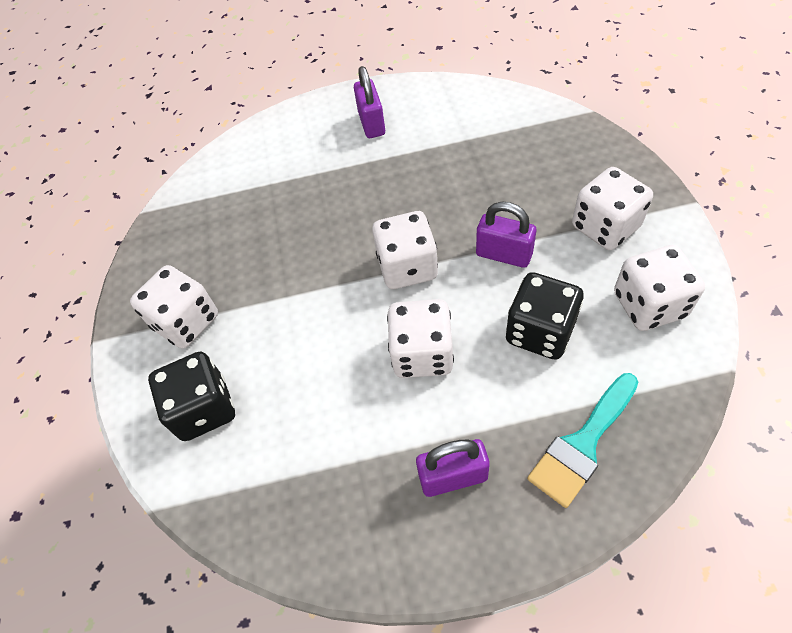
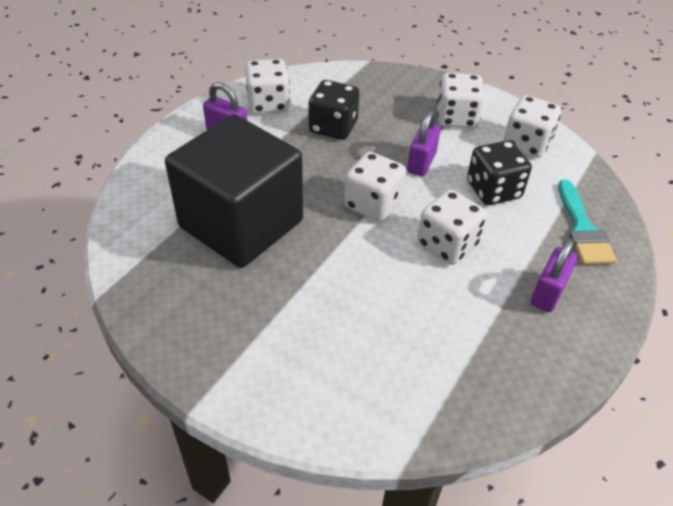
camera: 55 degrees left, 10 degrees down
(186, 322) = (256, 340): white dice -> white dice (268, 104)
(204, 409) = (351, 381): black dice -> black dice (333, 127)
(287, 215) = (241, 224): none -> black cube
(504, 254) = (421, 163): purple padlock -> purple padlock turned 45 degrees counterclockwise

